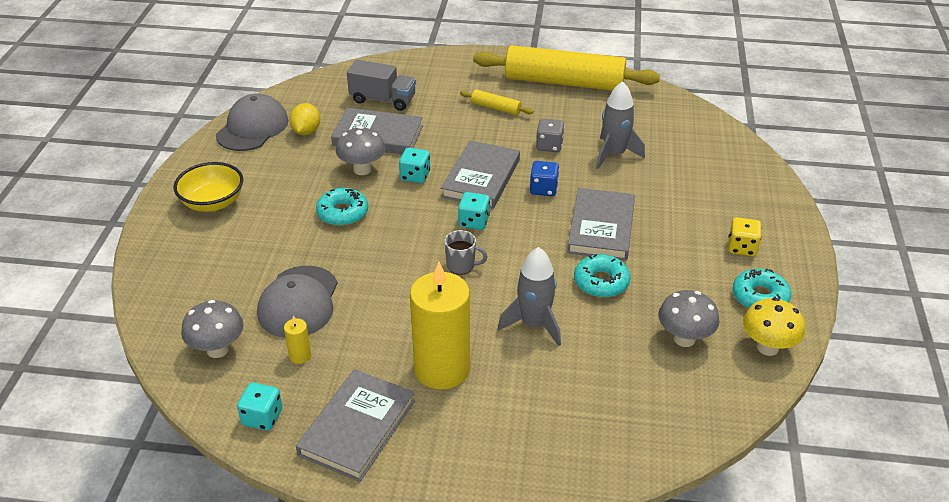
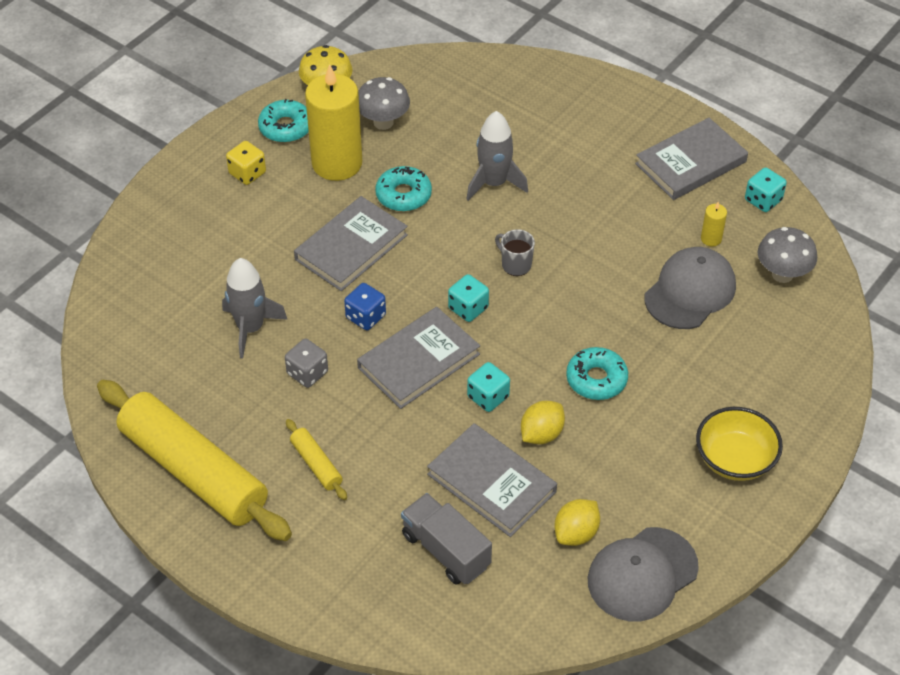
camera: 150 degrees left, 10 degrees up
(362, 169) = (541, 434): grey mushroom -> yellow lemon
(442, 369) = (597, 179): yellow candle -> yellow candle (337, 163)

